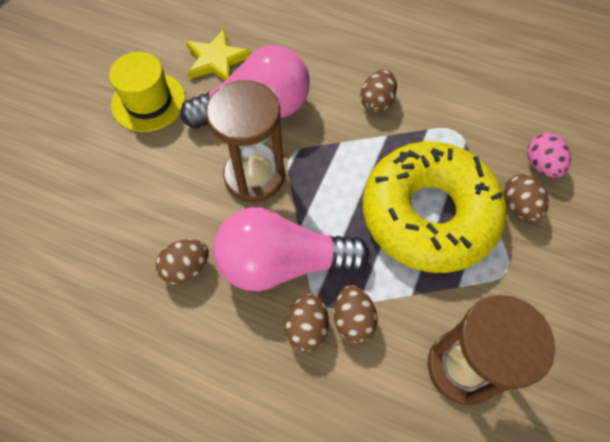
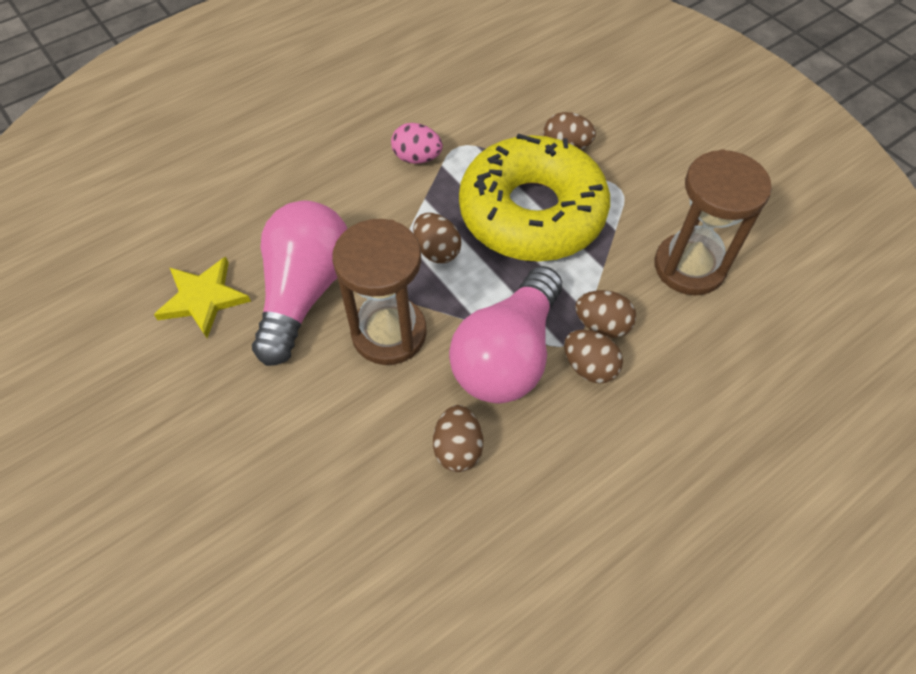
camera: 60 degrees left, 5 degrees down
(148, 102) = (204, 395): yellow hat -> none
(376, 102) = (380, 186): brown egg -> brown egg (437, 251)
(541, 165) = (537, 109): pink egg -> pink egg (417, 158)

